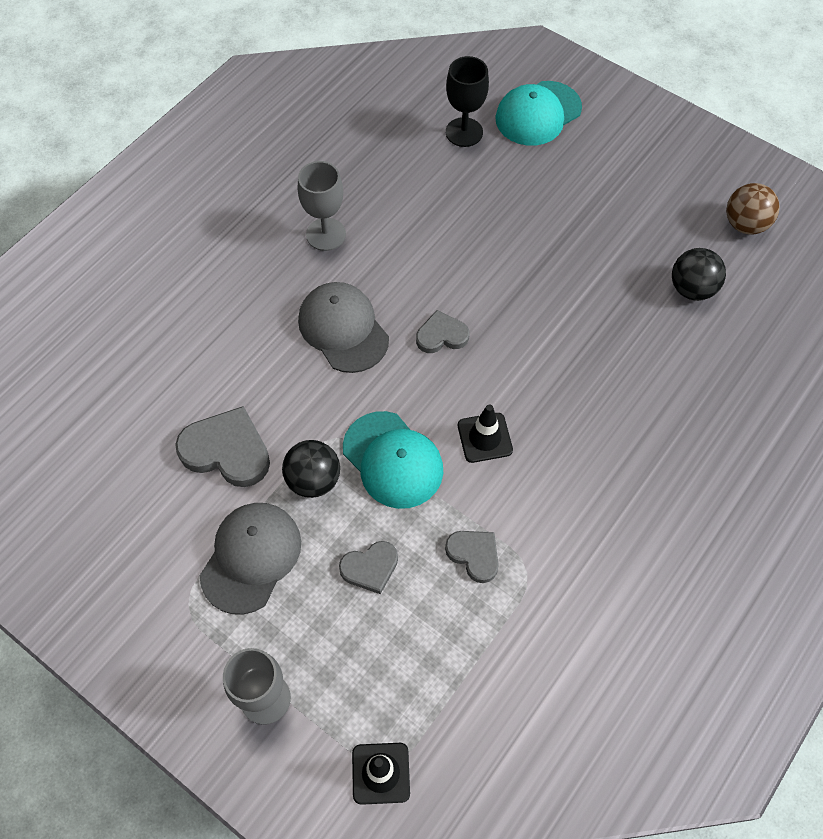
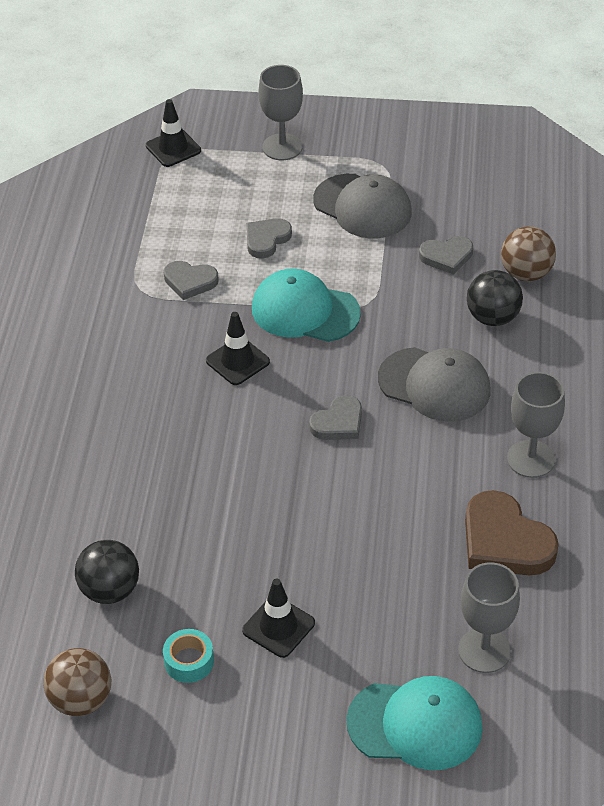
camera: 150 degrees right, 15 degrees down
(179, 394) = (526, 273): none -> brown ball
(227, 451) = (446, 256): grey heart -> grey heart, size x0.60
(251, 557) = (362, 207): grey cap -> grey cap turned 45 degrees counterclockwise
(313, 480) = (358, 270): black ball -> black ball (492, 317)
(394, 188) = (505, 541): none -> brown heart
(464, 132) = (484, 650): black goblet -> grey goblet
(538, 114) = (415, 724): turquoise cap -> turquoise cap turned 75 degrees clockwise
(586, 207) = (278, 627): none -> black traffic cone
(659, 214) = (189, 661): none -> turquoise tape

